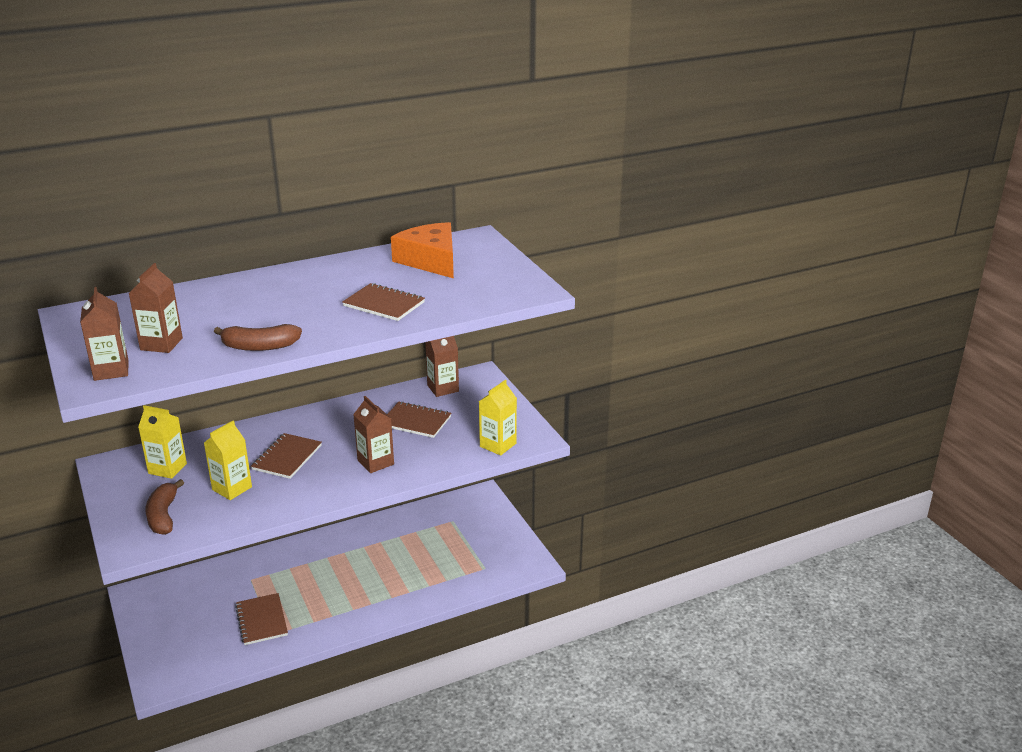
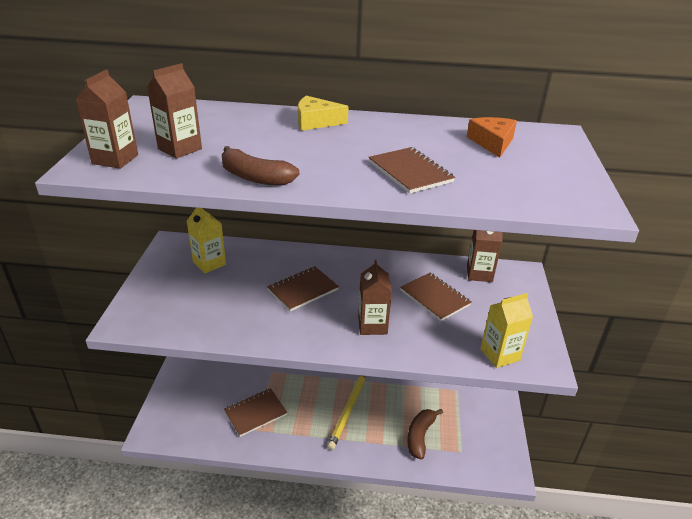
camera: 30 degrees right, 5 degrees up
(163, 516) = (171, 305): brown banana -> brown banana (420, 436)
(232, 488) = (240, 301): yellow carton -> none
(261, 284) = (316, 122): none -> yellow cheese
(261, 620) = (255, 413): brown notebook -> brown notebook turned 45 degrees clockwise
(357, 579) = (348, 410): none -> yellow pencil
(430, 260) = (492, 143): orange cheese -> orange cheese, size x0.65

